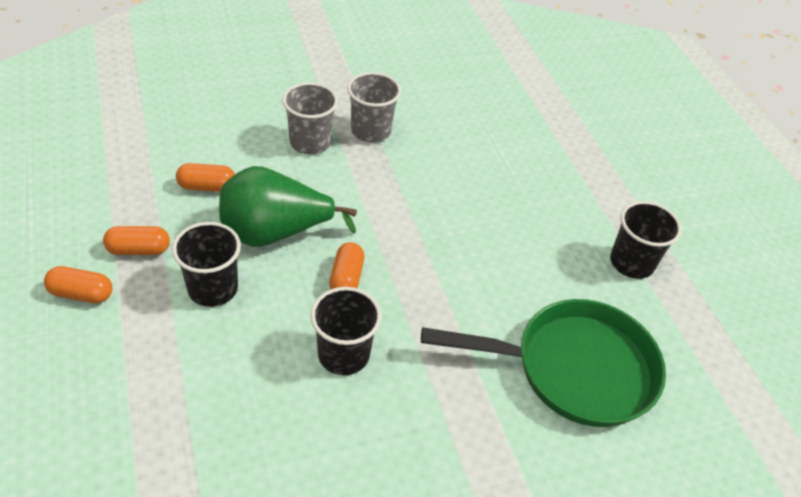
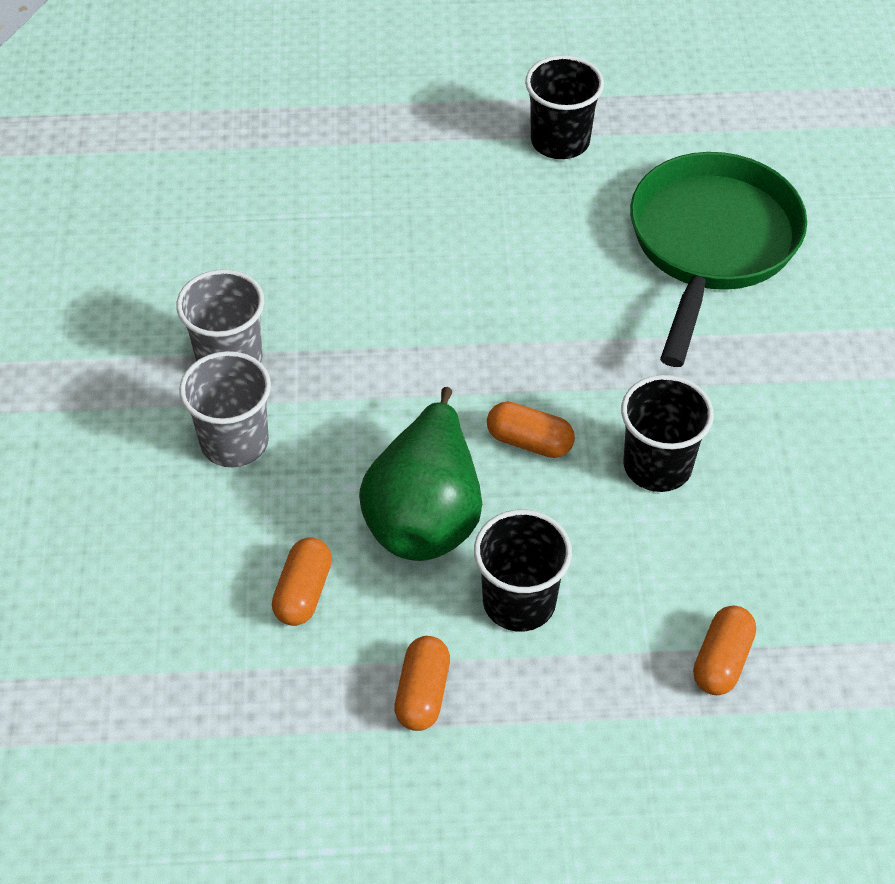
camera: 70 degrees left, 5 degrees up
(81, 294) = (498, 772): orange capsule -> orange capsule (722, 660)

